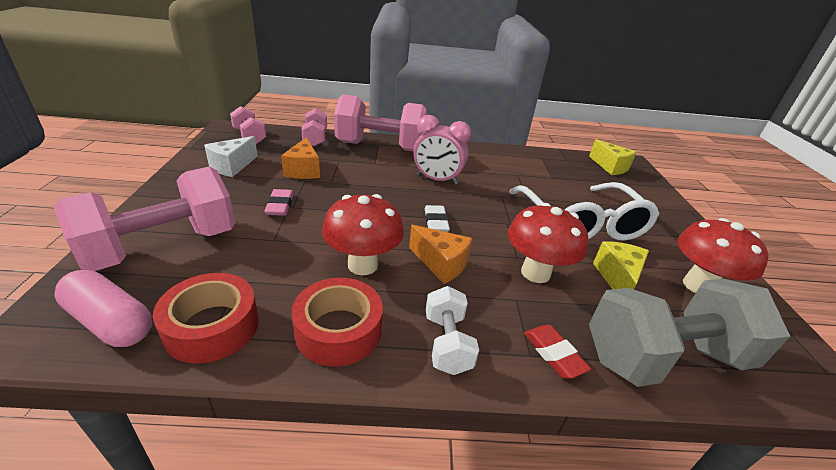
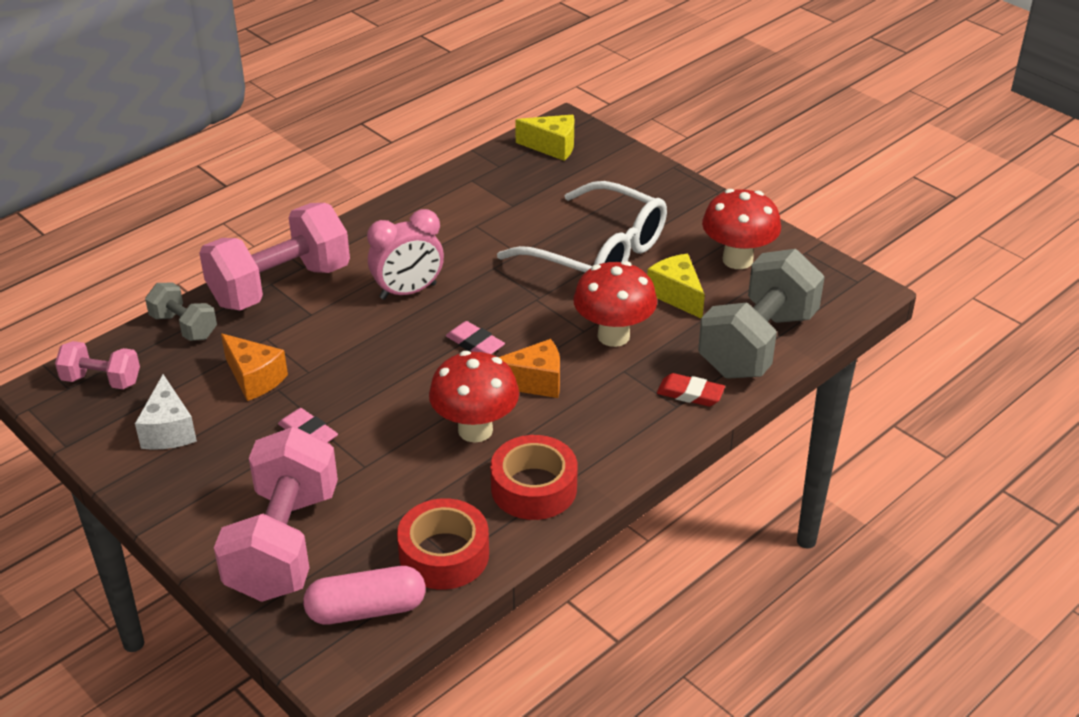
camera: 40 degrees left, 5 degrees up
(315, 138) = (184, 326): pink dumbbell -> grey dumbbell
(436, 222) = (475, 344): white eraser -> pink eraser
(447, 343) = (616, 439): white dumbbell -> none

